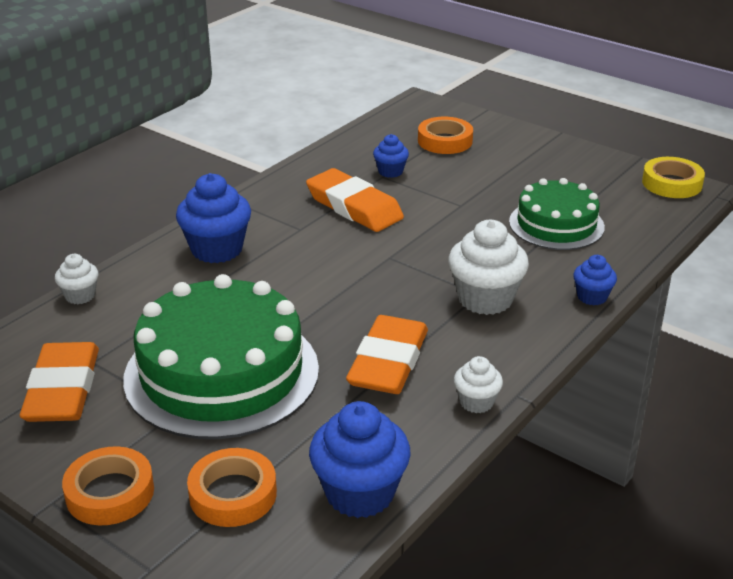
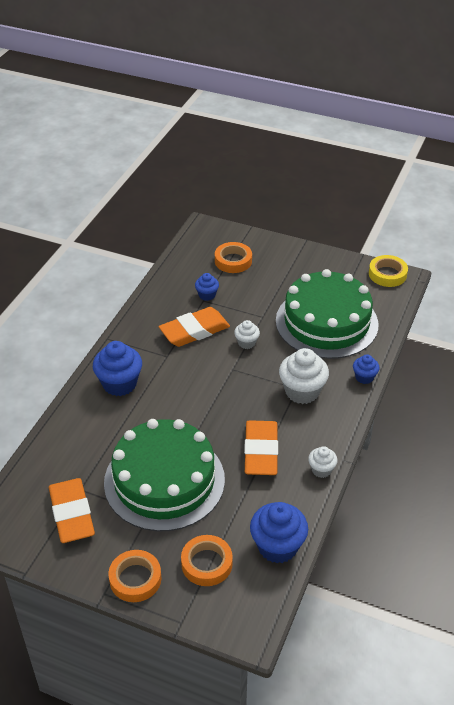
camera: 15 degrees left, 10 degrees up
(80, 296) = (47, 439): white cupcake -> white cupcake (246, 343)
(354, 207) = (194, 331): orange eraser -> orange eraser turned 60 degrees counterclockwise
(556, 224) = (326, 322): green cake -> green cake, size x1.68

